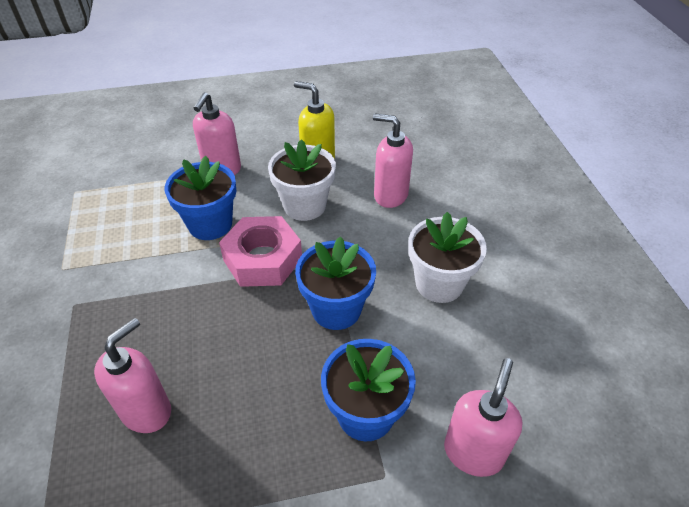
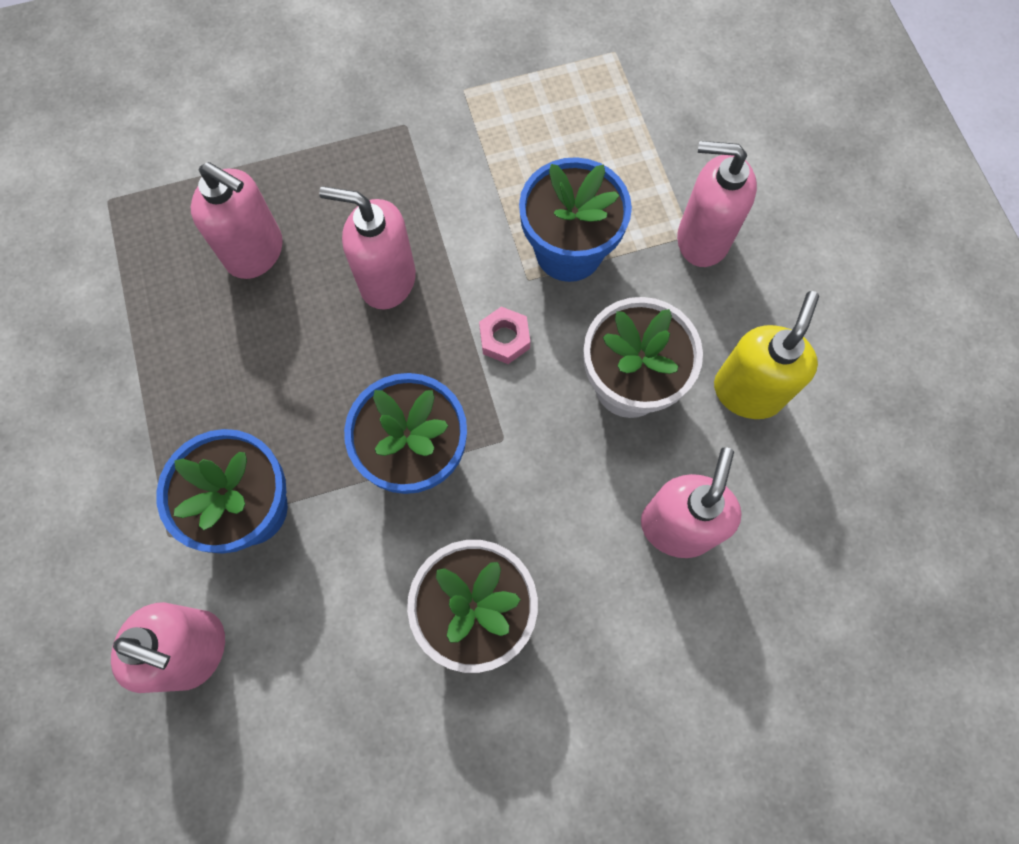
camera: 85 degrees right, 25 degrees up
(201, 321) = (387, 280): none -> pink soap dispenser
(262, 259) = (504, 338): pink nut -> pink nut, size x0.45

